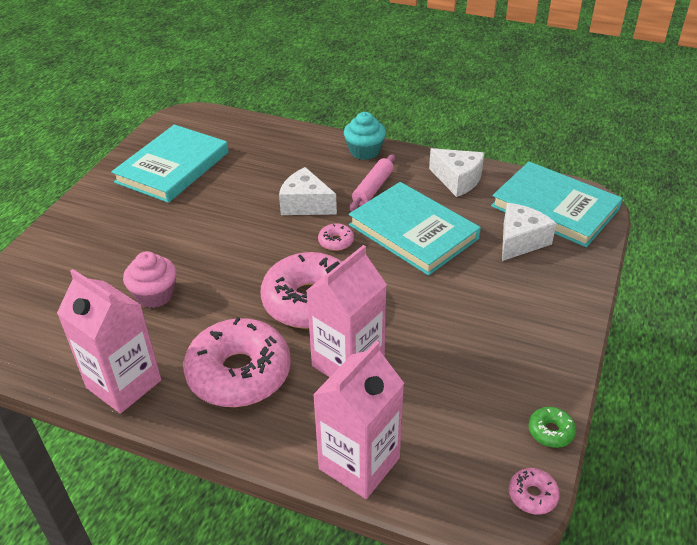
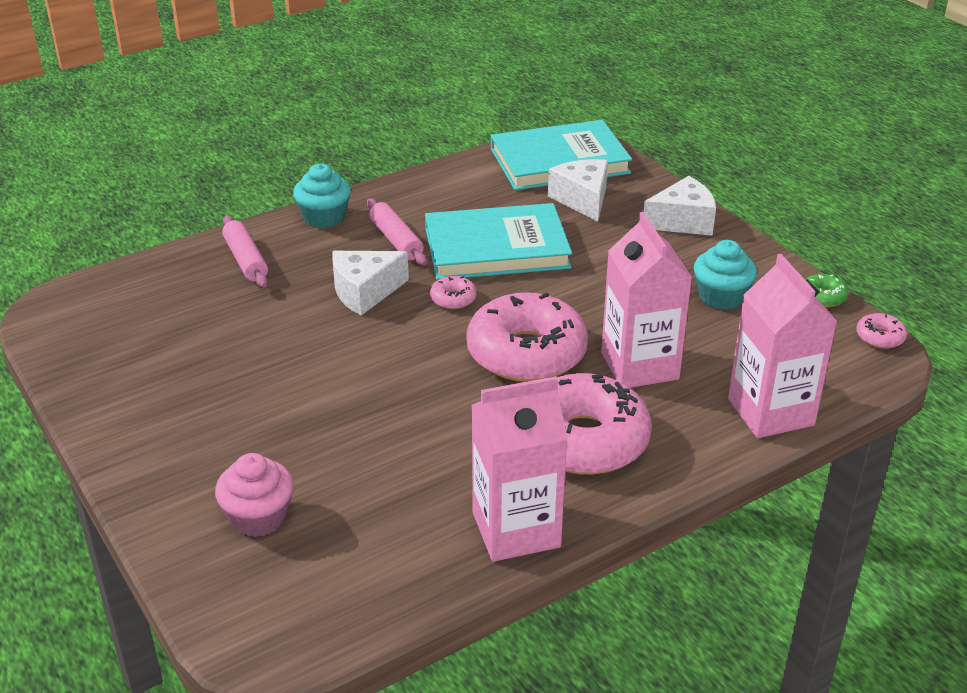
camera: 55 degrees left, 5 degrees down
(155, 295) = (390, 456): pink cupcake -> pink cupcake (258, 517)
(172, 167) = (154, 357): turquoise book -> none
(290, 148) = (246, 260): none -> pink rolling pin
(457, 180) = (450, 188): white cheese -> white cheese (682, 221)
(481, 369) = (721, 297): none -> turquoise cupcake

